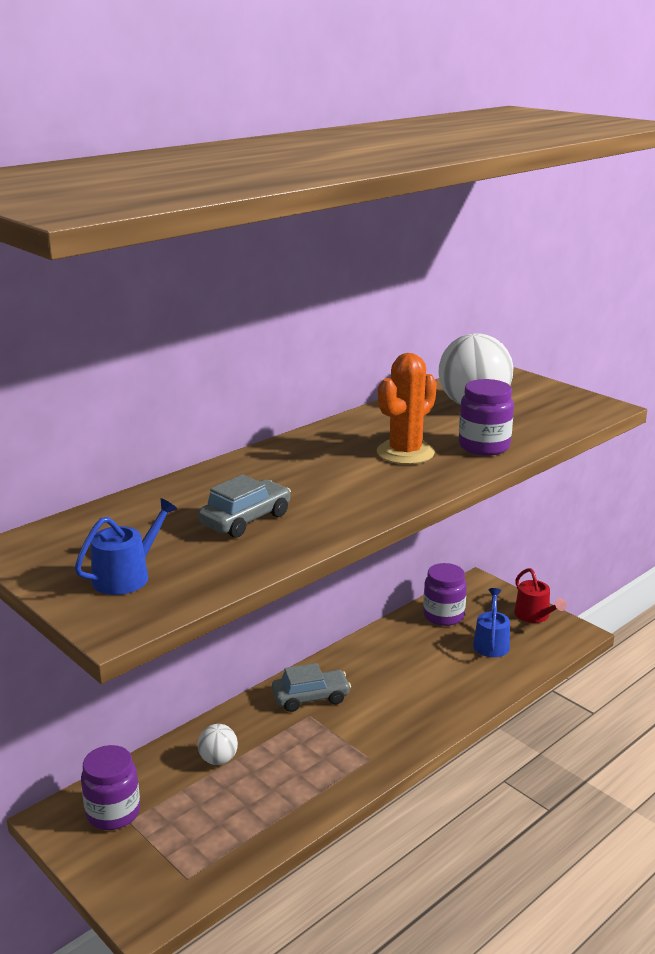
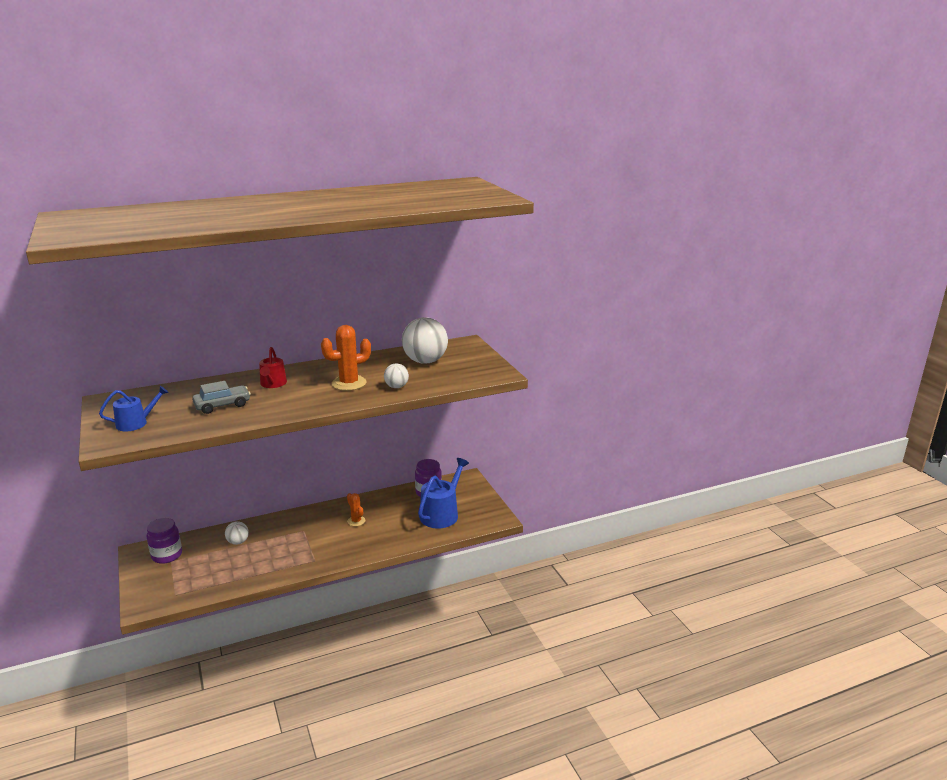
camera: 20 degrees right, 0 degrees up
(311, 697) = (313, 521): grey car -> none
(377, 682) = (356, 521): none -> orange cactus
(484, 446) = (396, 387): purple jar -> white ball
(491, 643) = (441, 514): blue watering can -> blue watering can, size x1.66
(534, 615) = (483, 503): red watering can -> red watering can (273, 384)

